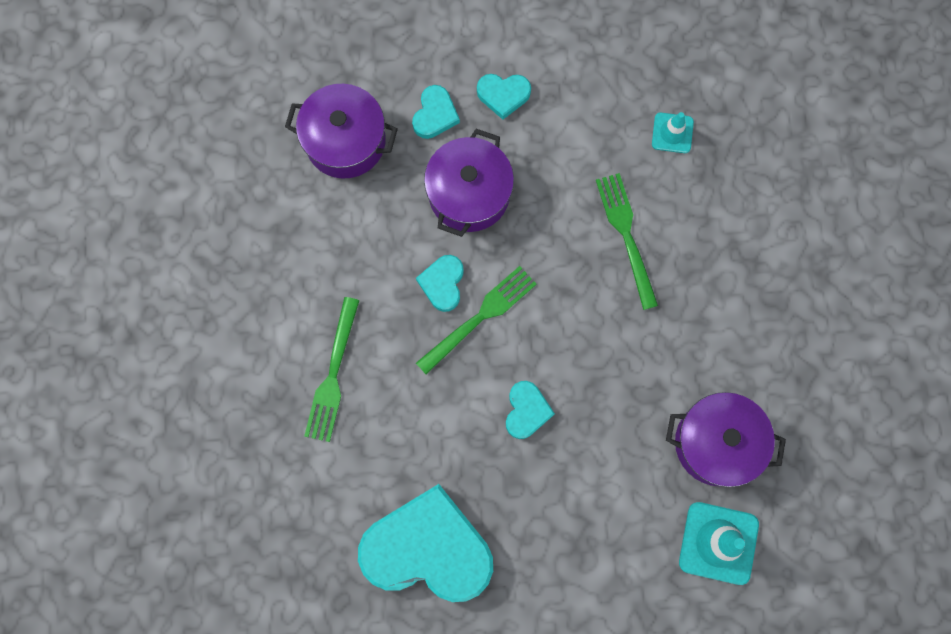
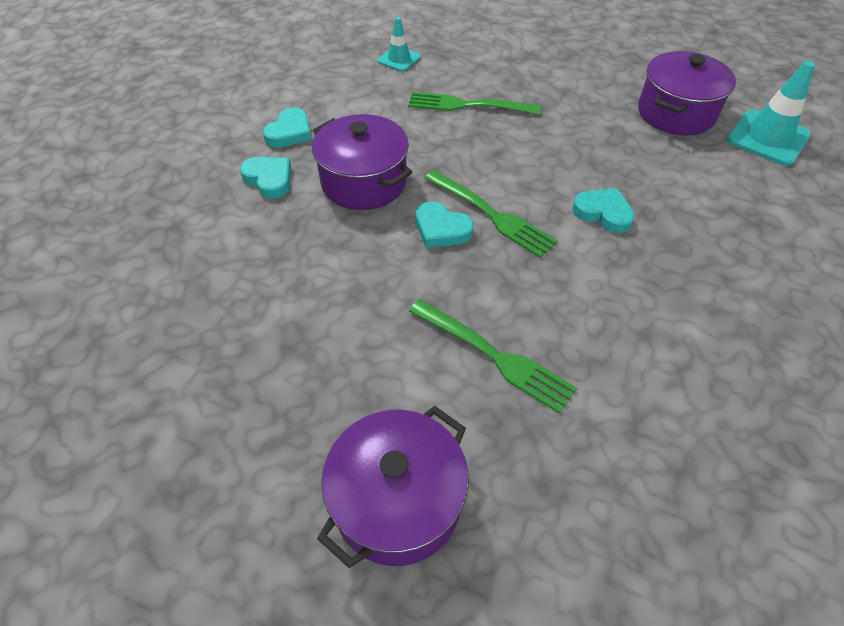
camera: 65 degrees left, 25 degrees down
(345, 141) = (238, 252): purple pot -> purple pot (397, 501)
(428, 548) = (736, 339): turquoise heart -> none
(479, 317) = (491, 214): green fork -> green fork turned 150 degrees clockwise

